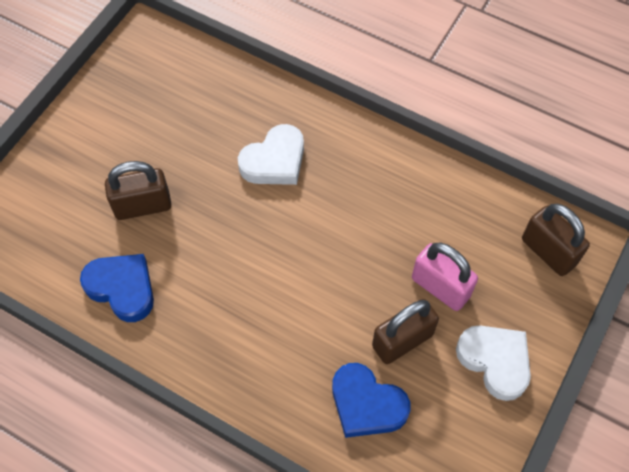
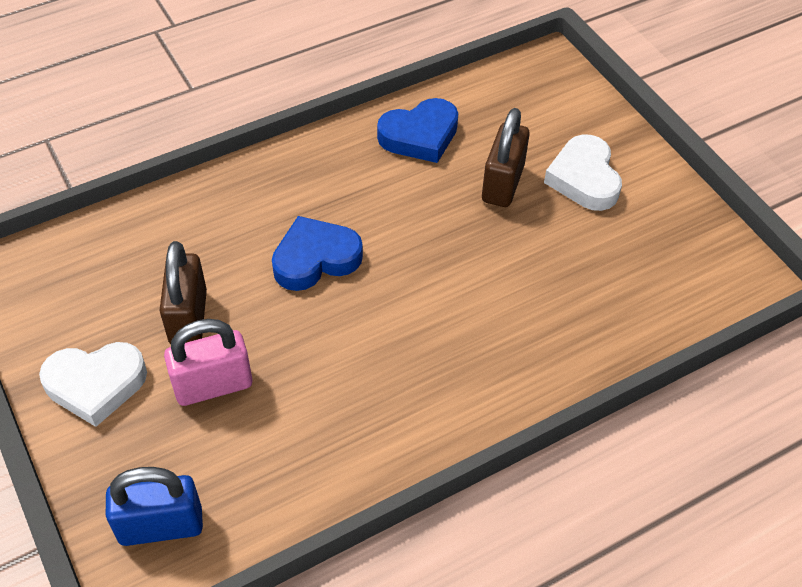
camera: 120 degrees right, 10 degrees down
(274, 161) = (483, 316): white heart -> white heart (584, 178)
(366, 404) = (155, 255): blue heart -> blue heart (315, 259)
(548, 251) = (161, 526): brown padlock -> blue padlock

